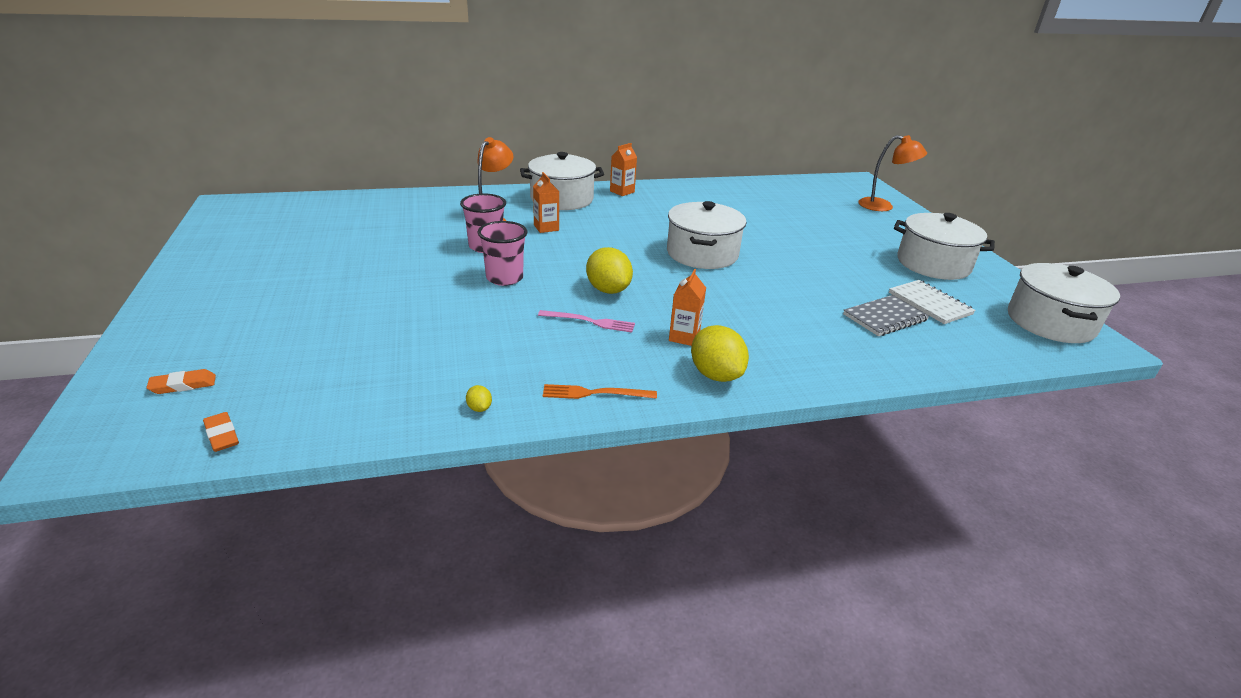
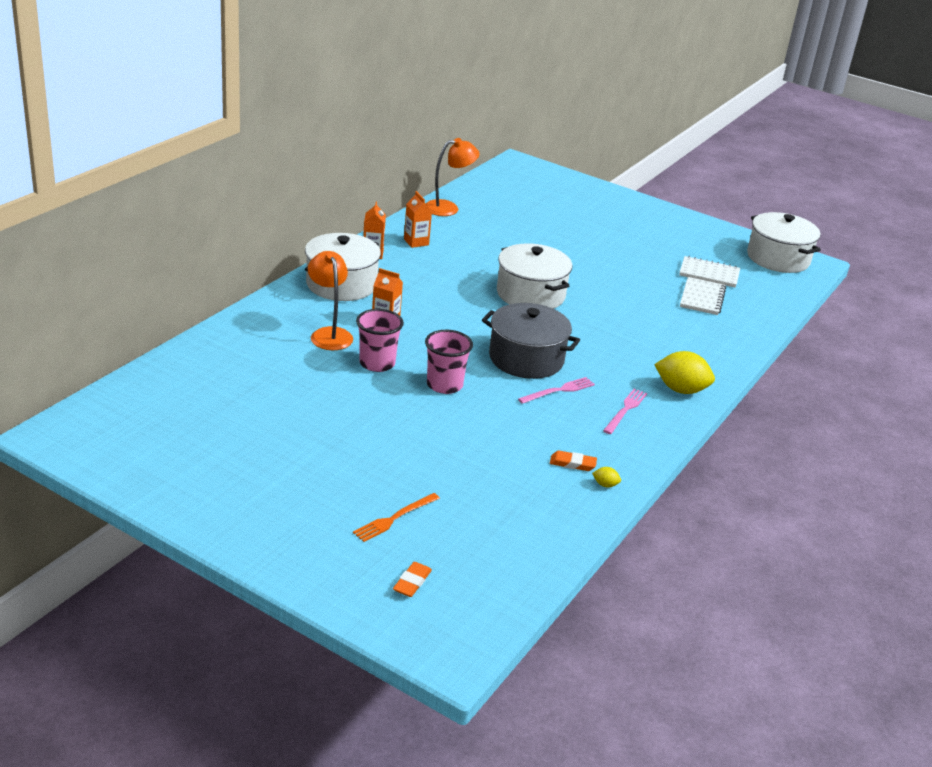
camera: 45 degrees left, 0 degrees up
(222, 435) = (506, 590): orange eraser -> orange eraser (572, 464)
(595, 393) = (644, 439): orange fork -> orange fork (394, 518)
(608, 290) = (526, 359): yellow lemon -> grey pot
(623, 363) = (625, 410): none -> pink fork
(684, 337) = (626, 372): orange carton -> orange carton (416, 242)
(883, 206) = (572, 188): orange lamp -> orange lamp (448, 208)
(885, 317) = (702, 298): grey notebook -> white notebook
(933, 264) = (670, 236): white pot -> none

